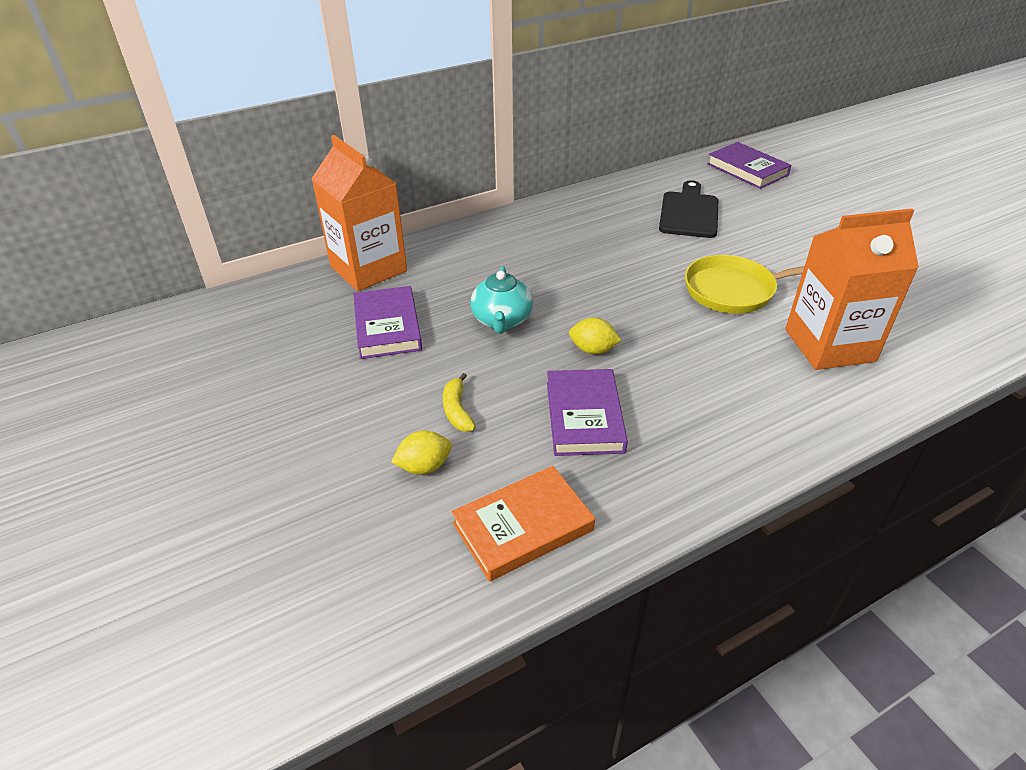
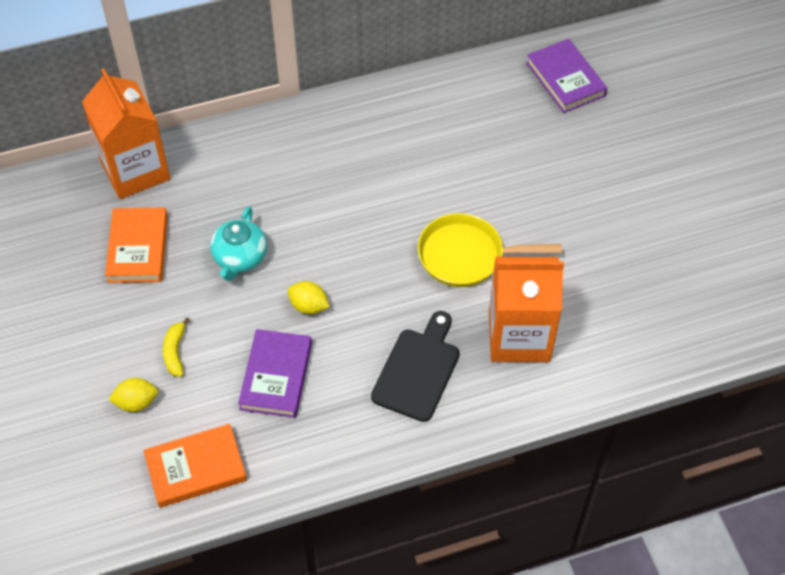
camera: 10 degrees right, 15 degrees up
(387, 326) = (138, 248): purple book -> orange book
(689, 213) = (471, 139): black cutting board -> black cutting board (417, 370)

